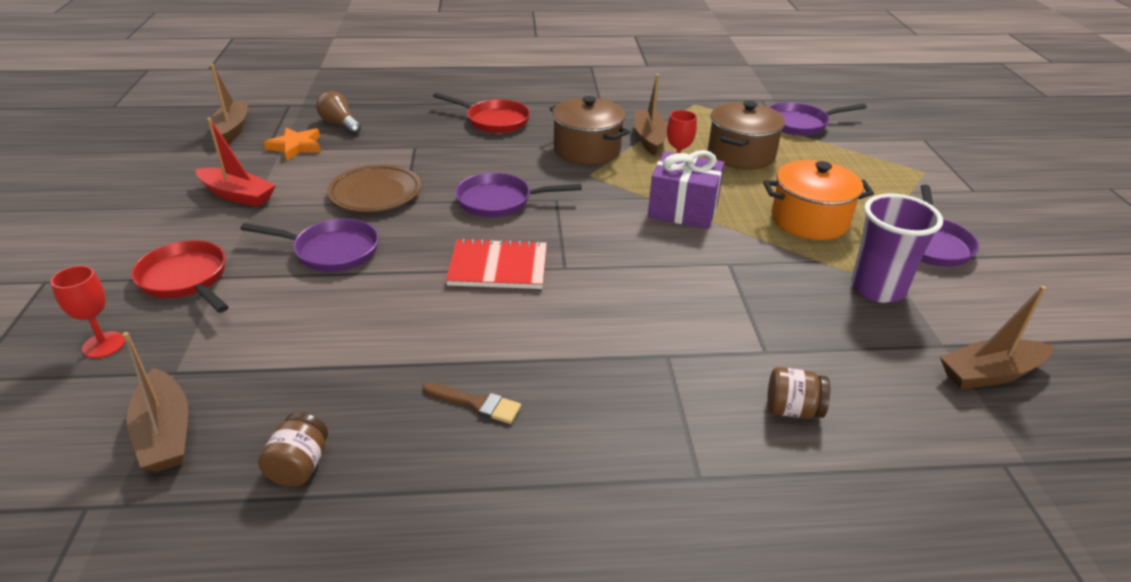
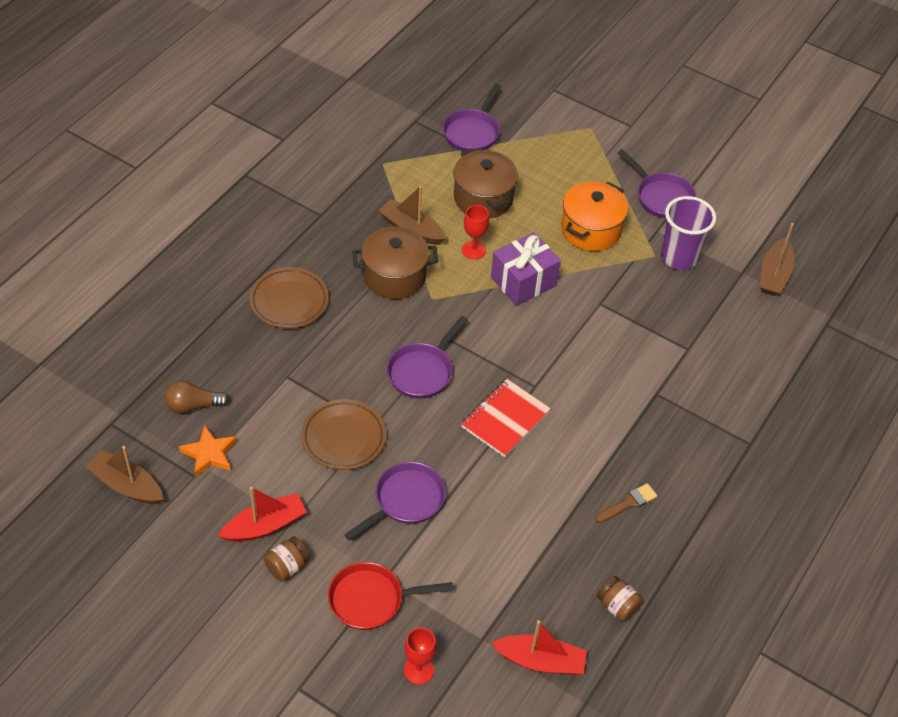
camera: 55 degrees left, 15 degrees up
(165, 433) = (540, 661): brown boat -> red boat
(494, 121) = (289, 301): red pan -> brown plate
(792, 409) = (736, 373): brown jar -> brown jar (287, 566)

